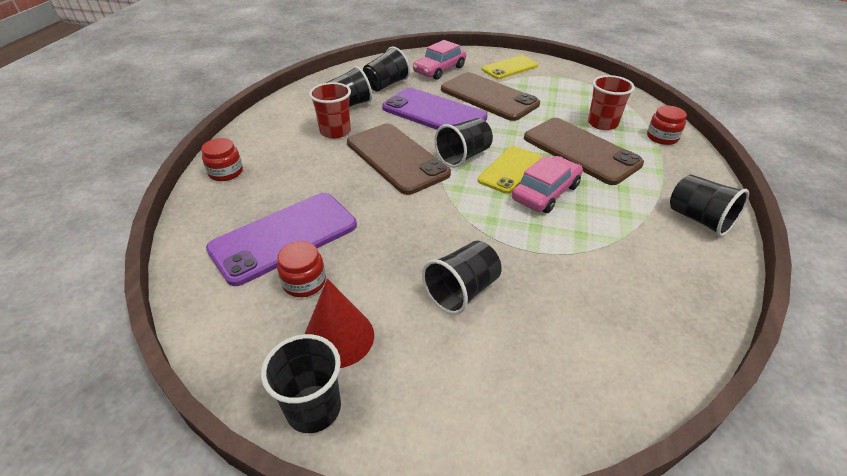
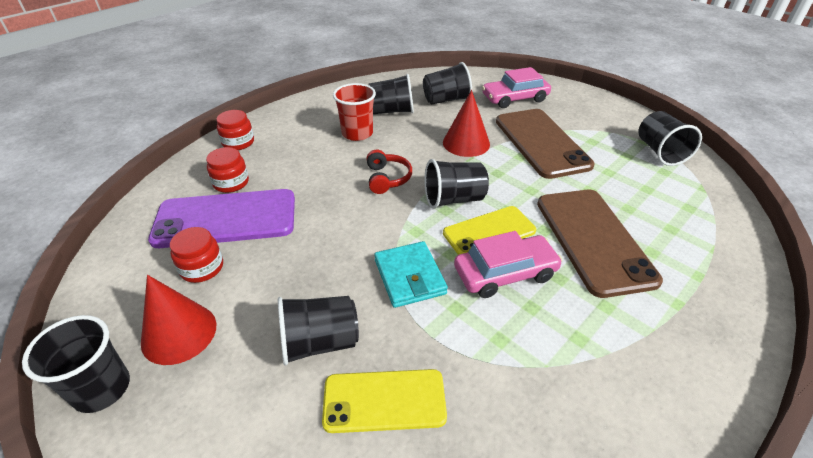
camera: 30 degrees right, 0 degrees up
(397, 158) = (387, 178): brown phone -> red headphones
(433, 113) = (466, 143): purple phone -> red cone
(483, 220) = (409, 277): none -> turquoise wallet
(510, 68) = (596, 116): yellow phone -> yellow phone (384, 401)
(602, 123) = (653, 216): red cup -> none
(662, 137) = (722, 261): red jar -> red jar (231, 183)
(699, 219) = (675, 390): black cup -> black cup (660, 152)

